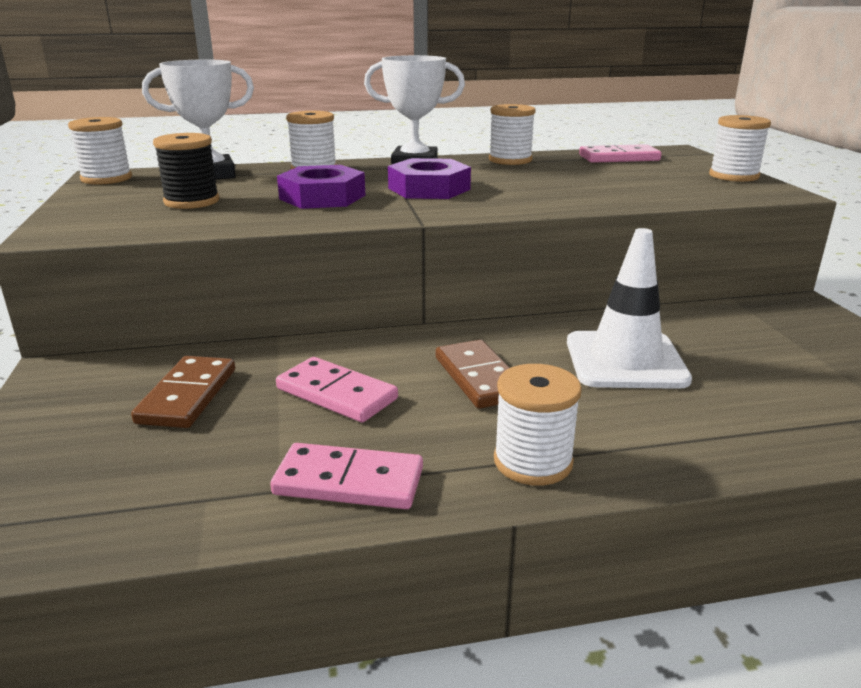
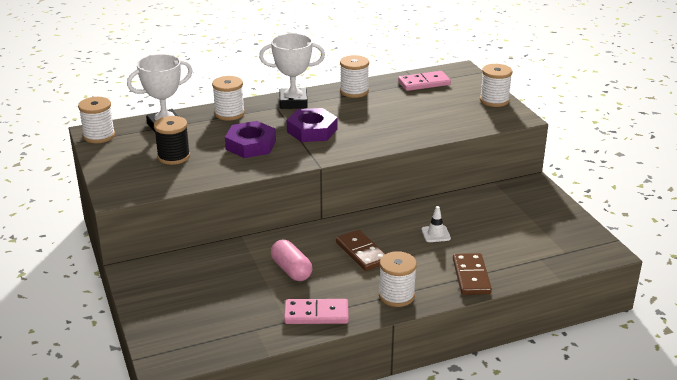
camera: 10 degrees left, 5 degrees up
(187, 396) = (214, 279): brown domino -> brown domino (471, 276)
(336, 394) = (291, 270): pink domino -> pink capsule
(625, 361) = (435, 234): white traffic cone -> white traffic cone, size x0.45

